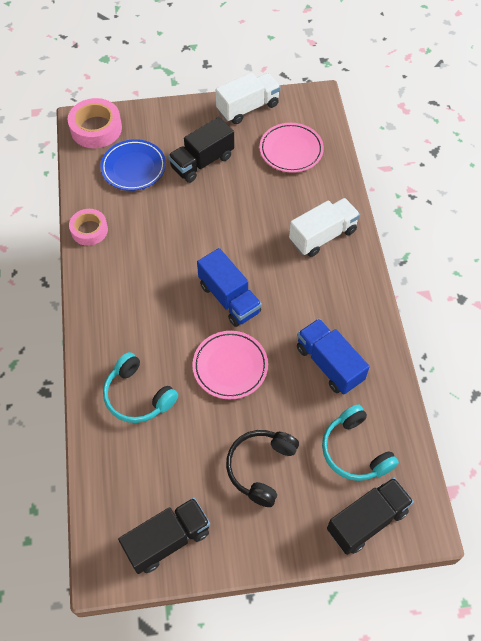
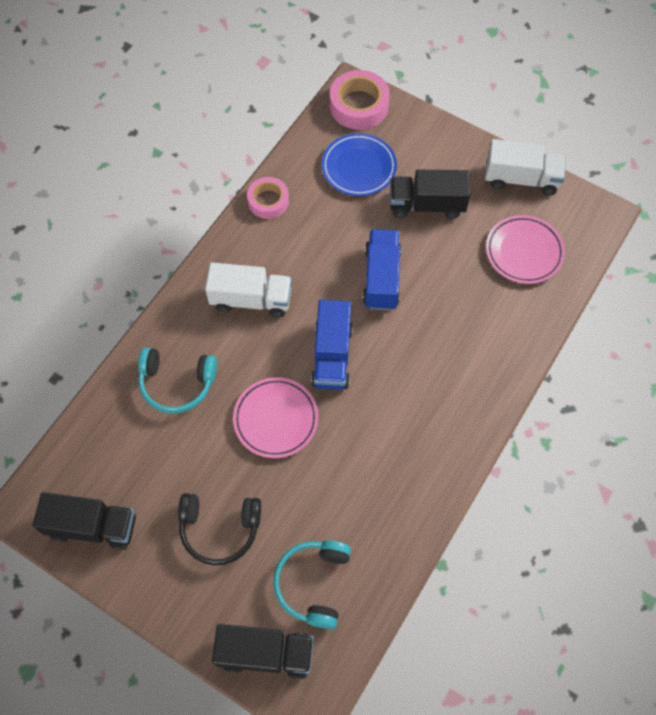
camera: 40 degrees right, 5 degrees up
(137, 396) = (177, 384): turquoise headphones -> turquoise headphones turned 75 degrees counterclockwise
(260, 467) = (219, 529): black headphones -> black headphones turned 150 degrees counterclockwise
(322, 236) = (474, 360): white truck -> white truck (251, 299)
(329, 364) = (365, 487): blue truck -> blue truck (381, 278)

